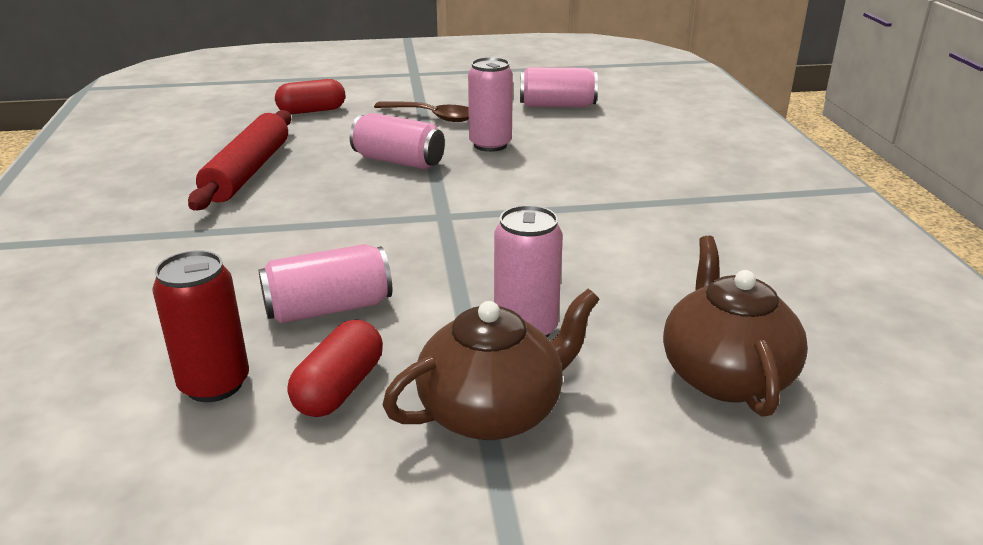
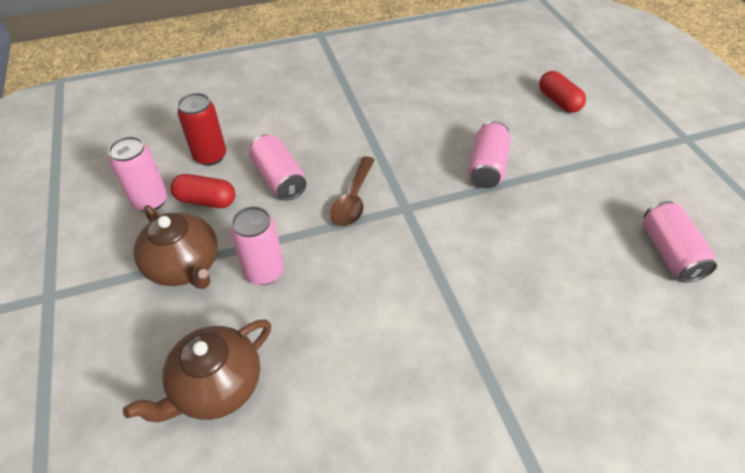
camera: 80 degrees right, 20 degrees up
(248, 171) = (440, 101): red rolling pin -> none
(433, 117) = (586, 169): brown spoon -> brown spoon (353, 199)
(490, 145) = (544, 215): pink can -> pink can (150, 201)
(725, 375) = (216, 386): brown teapot -> brown teapot turned 150 degrees clockwise

